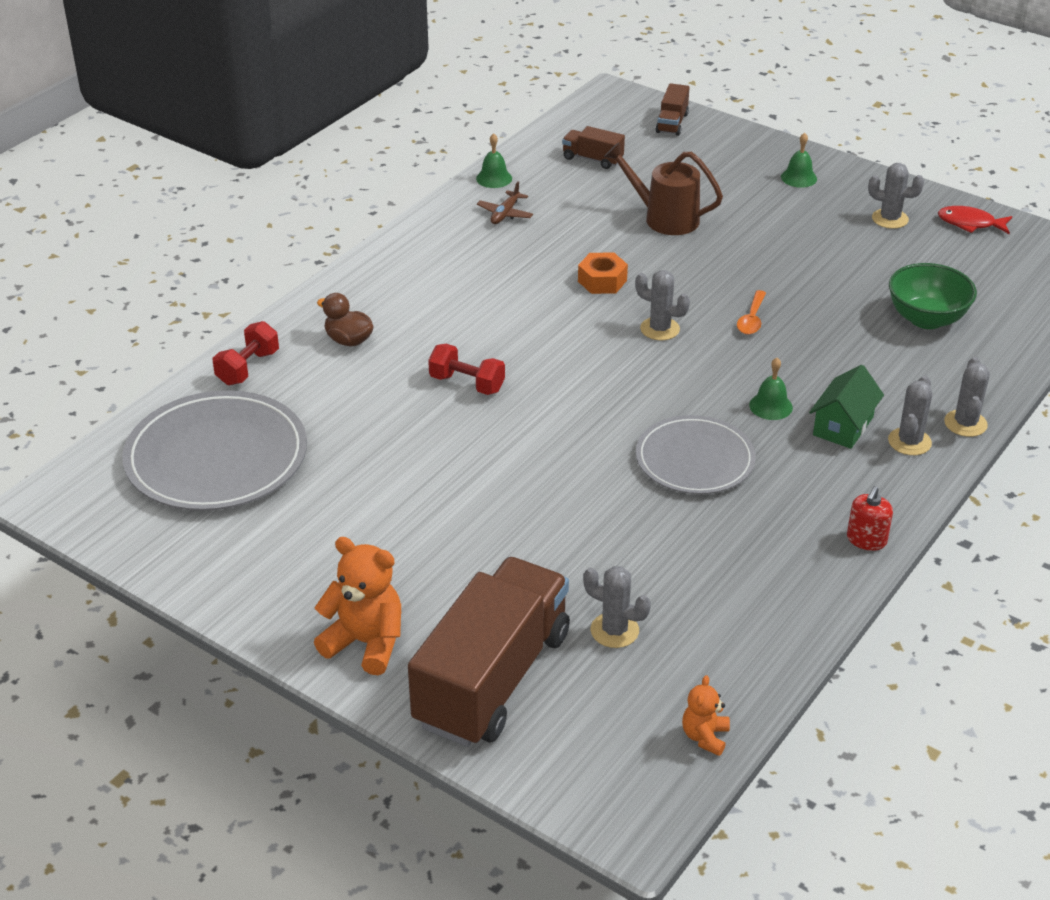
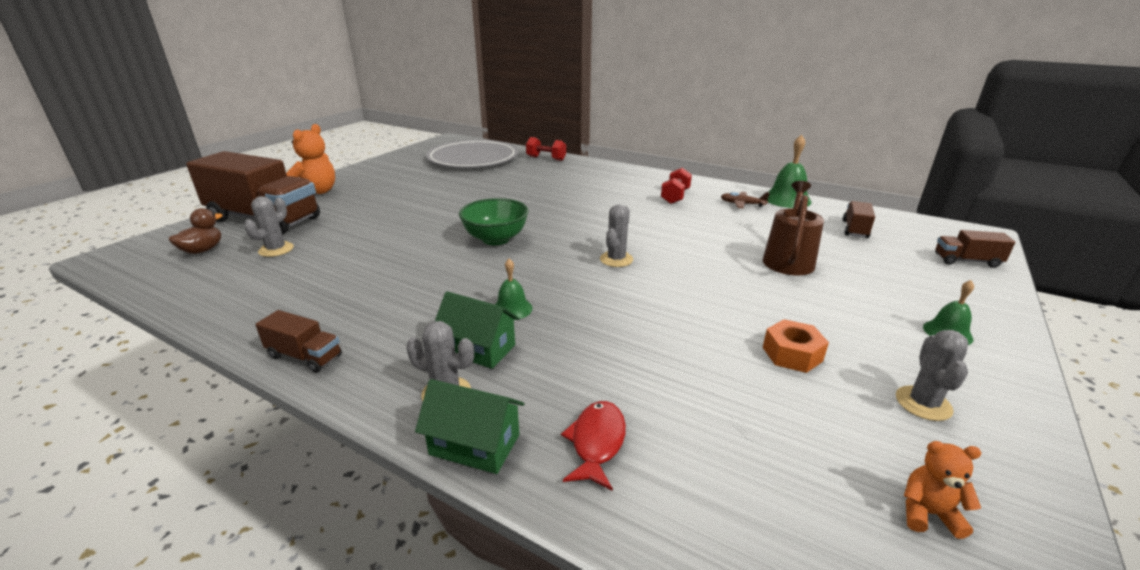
camera: 85 degrees right, 10 degrees down
(348, 340) = (575, 174): brown duck -> brown duck (203, 250)
(467, 384) = (536, 202): red dumbbell -> red dumbbell (675, 196)
(494, 178) = (787, 199): green bell -> green bell, size x1.67
(602, 281) = (674, 237): orange nut -> orange nut (792, 354)
(695, 459) = (444, 274): grey plate -> none
(705, 737) = (150, 279): orange teddy bear -> orange teddy bear (927, 513)
(751, 319) = (646, 300): orange spoon -> none
(866, 540) = (305, 356): red soap dispenser -> brown truck
(926, 319) = (696, 424): green bowl -> green bowl (496, 239)
(965, 423) = (474, 444): grey cactus -> green house
(970, 223) = (996, 496): red fish -> red fish (597, 443)

